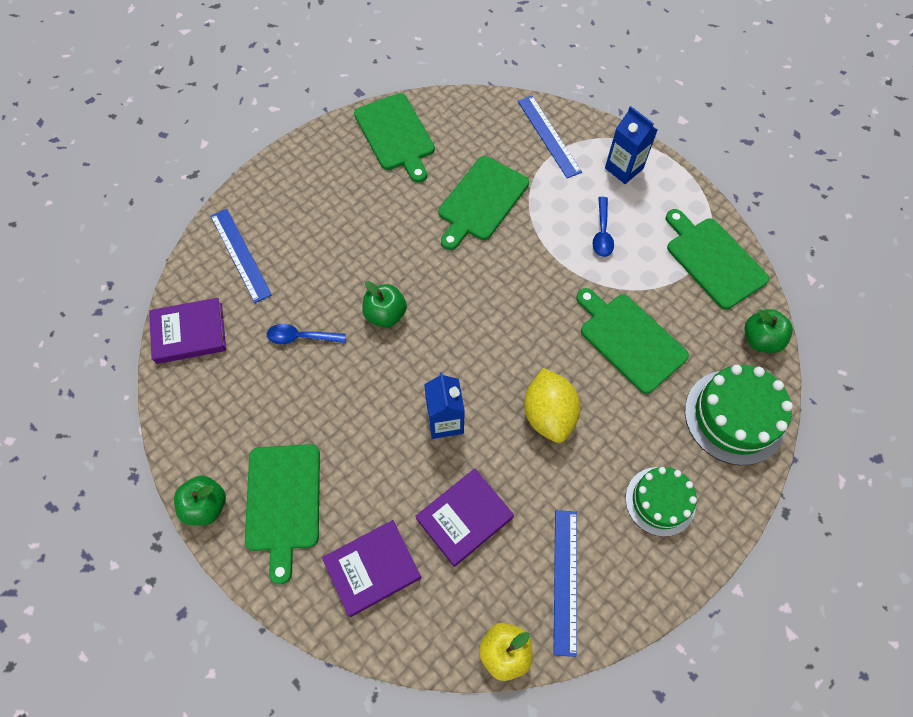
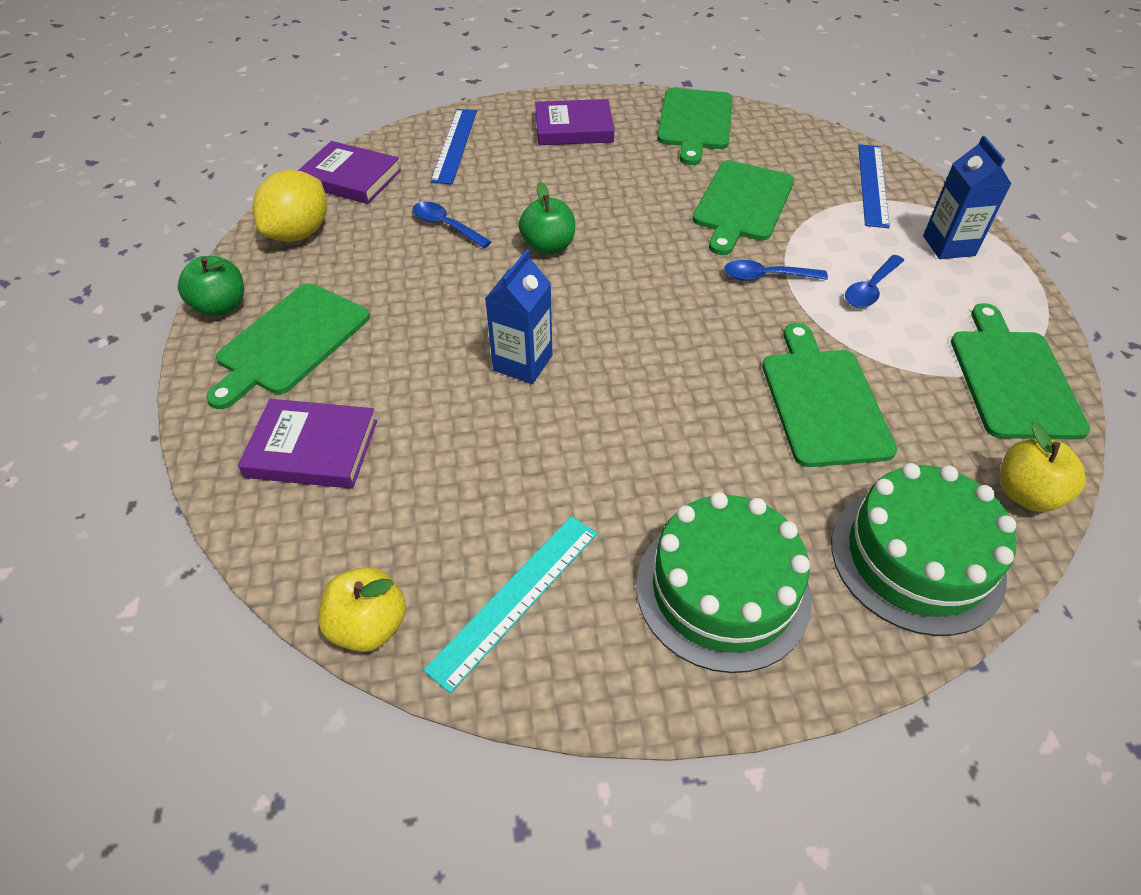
camera: 35 degrees right, 15 degrees down
(464, 518) = (456, 461): purple book -> purple book (573, 128)
(481, 201) = (742, 204): green cutting board -> green cutting board turned 45 degrees counterclockwise
(537, 259) = (766, 276): none -> blue spoon
(548, 414) = (651, 419): yellow lemon -> yellow lemon (299, 233)
(565, 580) = (515, 598): blue ruler -> turquoise ruler
(660, 501) = (722, 590): green cake -> green cake, size x1.51
(760, 339) = (1026, 494): green apple -> yellow apple

